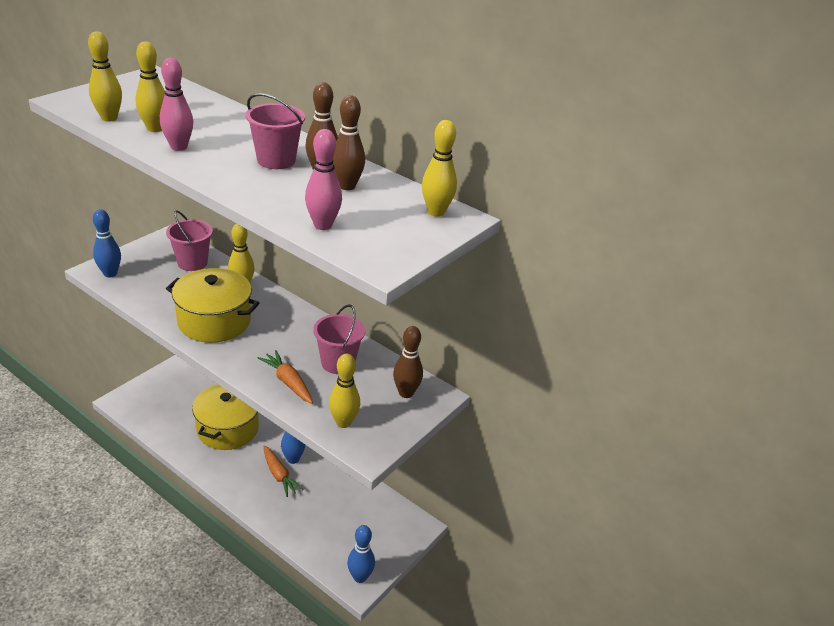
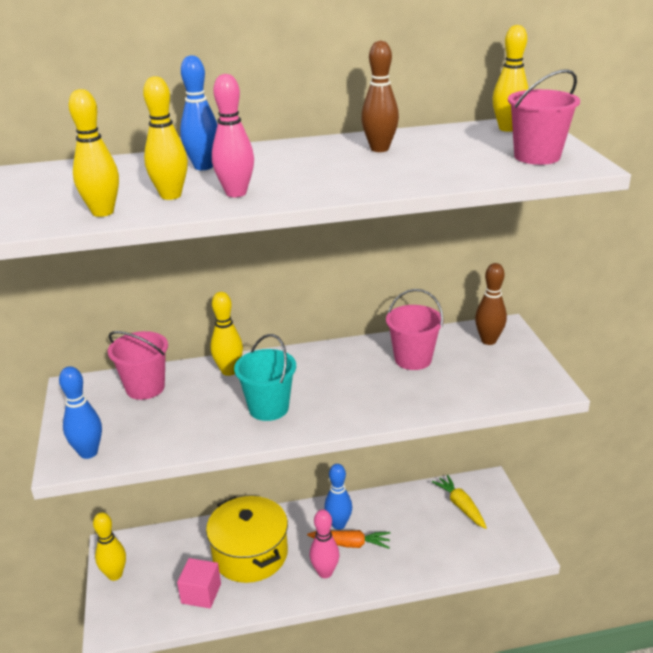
camera: 45 degrees left, 5 degrees down
(176, 424) = (201, 593): none -> pink cube
(214, 321) = (268, 408): yellow pot -> turquoise bucket
(276, 160) = (330, 160): pink bucket -> pink bucket (537, 156)
(288, 382) = (414, 396): orange carrot -> none
(323, 225) = (488, 169): pink bowling pin -> pink bowling pin (325, 572)
(343, 422) = (500, 386): yellow bowling pin -> yellow bowling pin (115, 575)
(347, 186) = (421, 146): brown bowling pin -> none
(360, 577) = (518, 546): blue bowling pin -> blue bowling pin (203, 167)
(374, 520) = (460, 506): none -> yellow carrot

